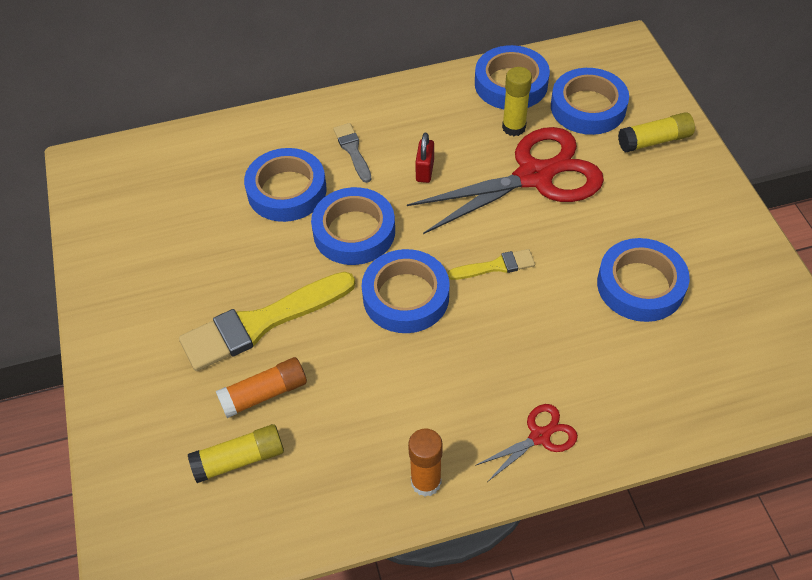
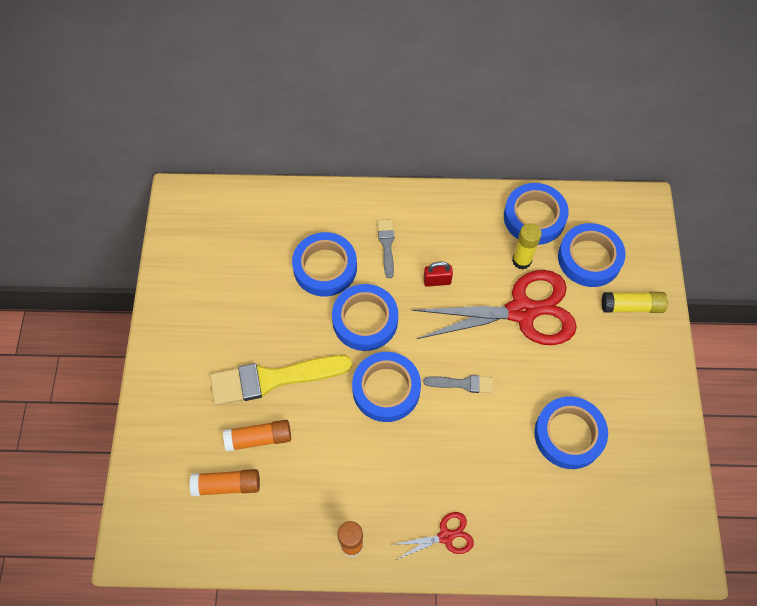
camera: 15 degrees right, 10 degrees up
(239, 459) = (227, 485): yellow glue stick -> orange glue stick
(425, 171) = (437, 281): red padlock -> red padlock turned 60 degrees clockwise
(496, 266) = (463, 384): yellow brush -> grey brush

